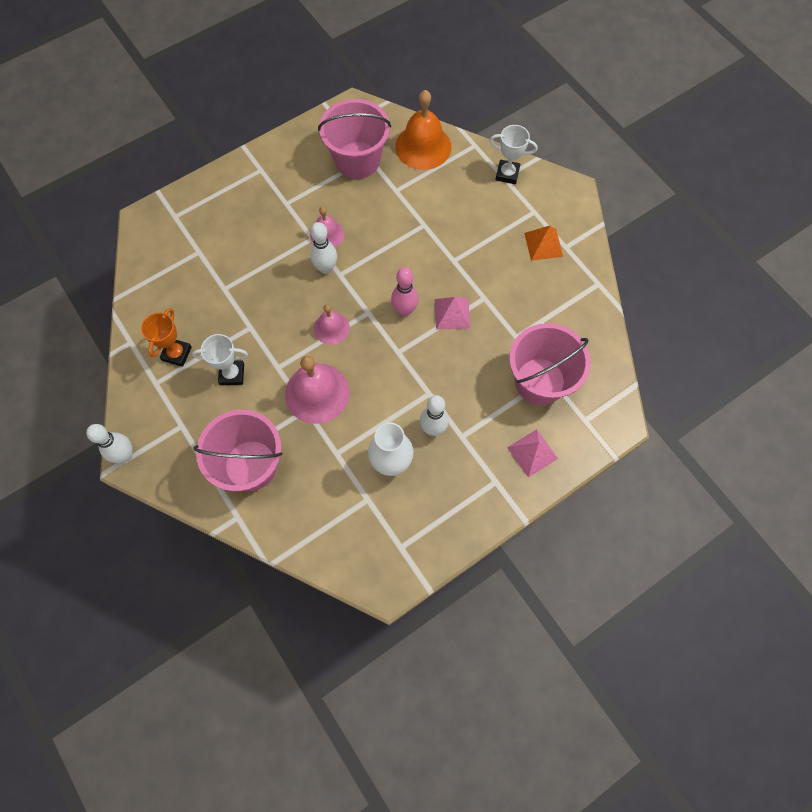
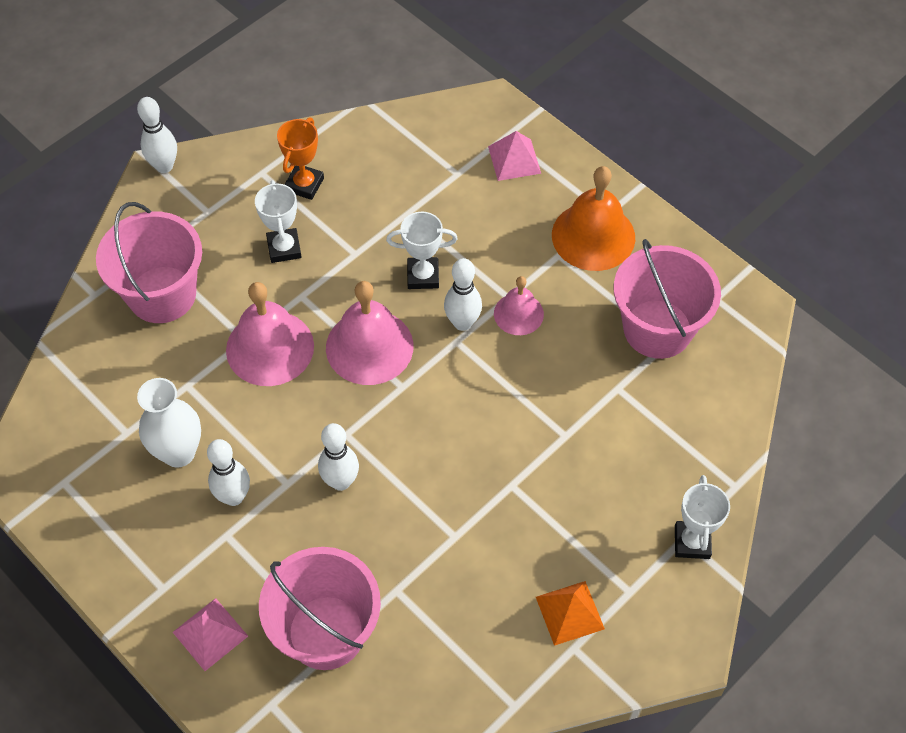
camera: 80 degrees right, 10 degrees down
(177, 353) = (304, 184): orange trophy -> orange trophy turned 75 degrees counterclockwise
(281, 286) = (423, 276): none -> white trophy
(331, 328) = (369, 346): pink bell -> pink bell, size x1.73
(404, 310) = (413, 432): pink bowling pin -> none
(423, 146) = (710, 412): orange bell -> orange bell (593, 236)
(433, 359) = (341, 481): none -> white bowling pin
(452, 313) = (420, 495): pink pyramid -> pink pyramid (514, 159)

